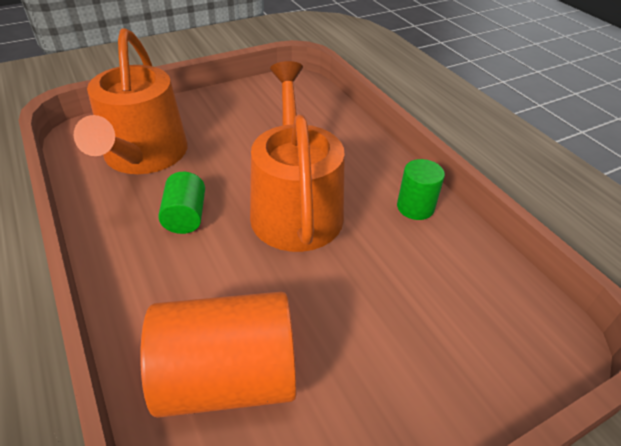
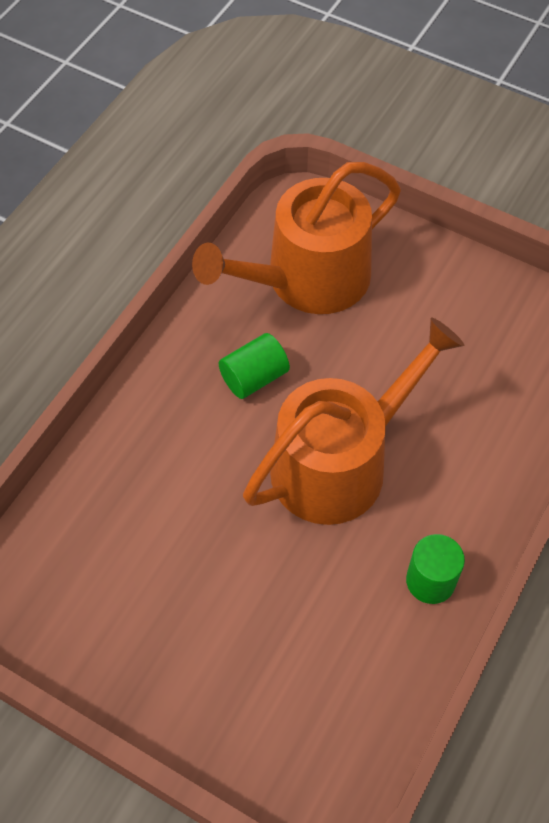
camera: 60 degrees right, 15 degrees up
(227, 377) = (113, 528): orange cylinder -> none

